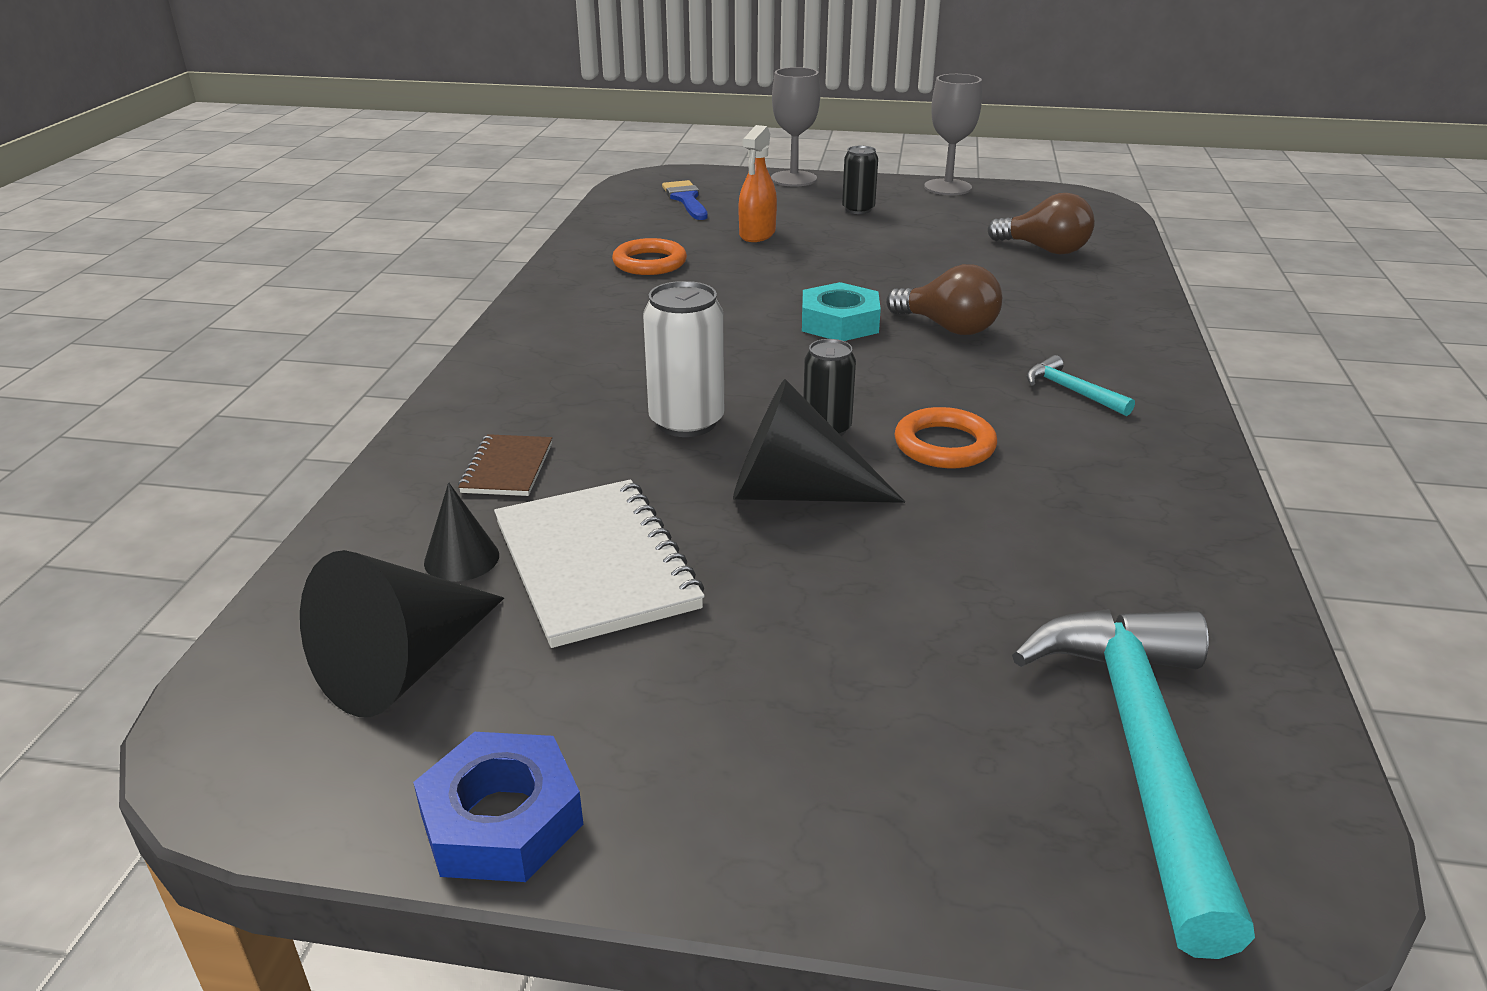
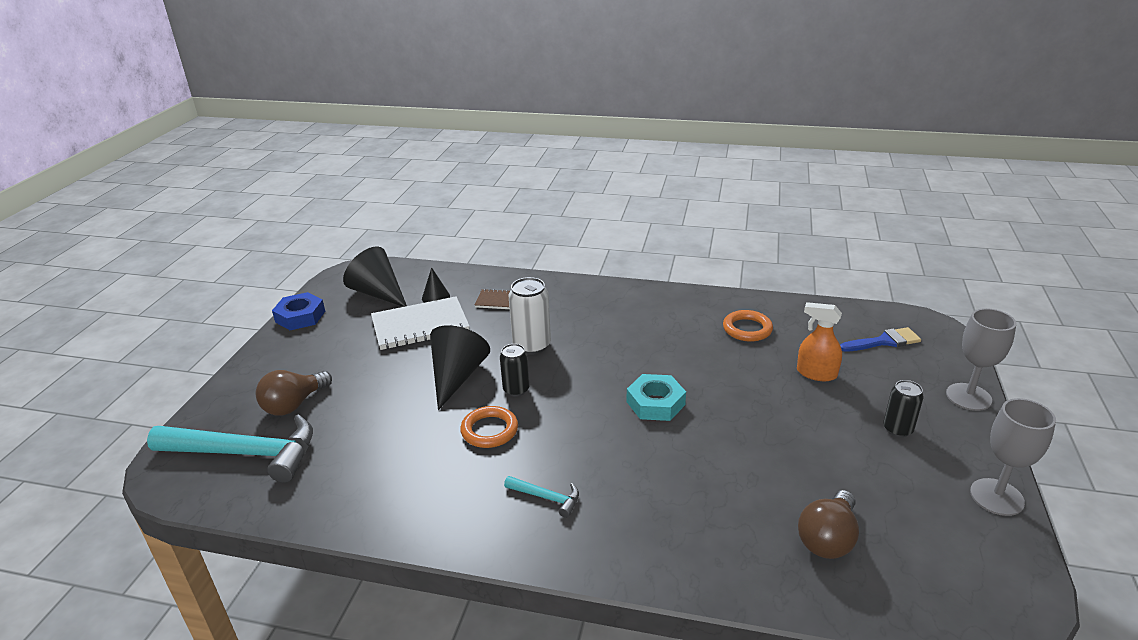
camera: 95 degrees right, 0 degrees up
(948, 328) = (648, 452): brown light bulb -> brown light bulb (294, 405)
(1072, 391) = (546, 498): turquoise hammer -> turquoise hammer turned 60 degrees clockwise

